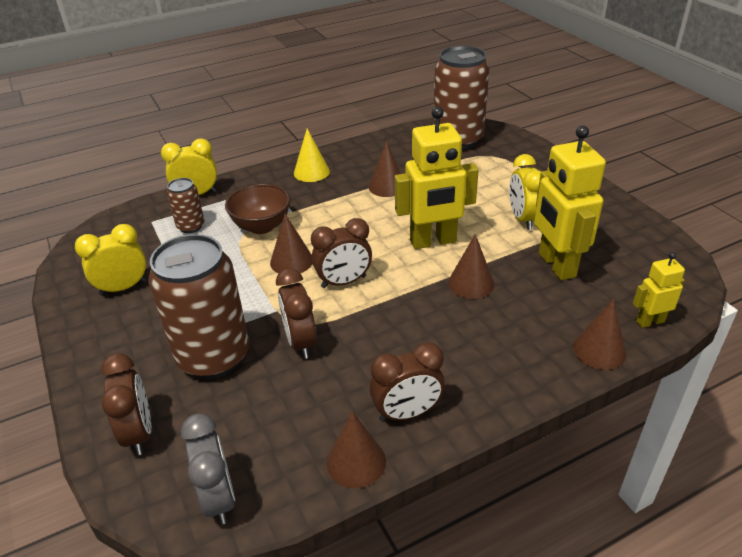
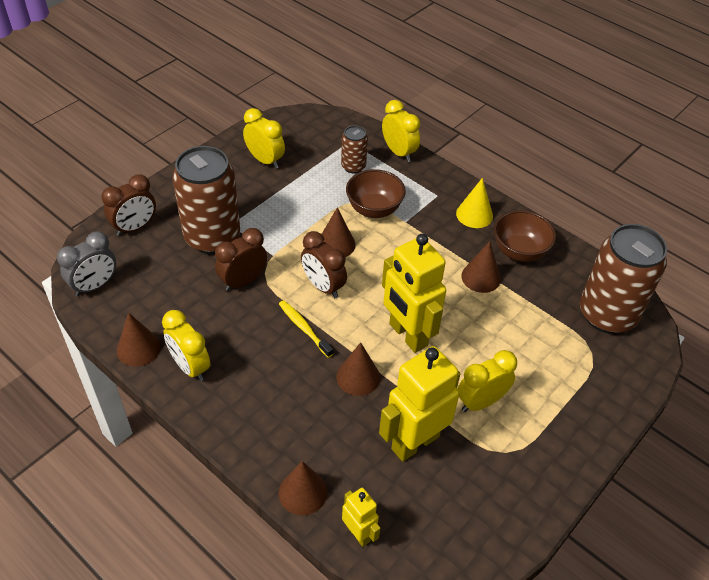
camera: 65 degrees right, 10 degrees up
(369, 161) = (519, 251): none -> brown bowl
(393, 307) = (304, 328): none -> yellow toothbrush
(407, 413) = (190, 366): brown clock -> yellow clock

